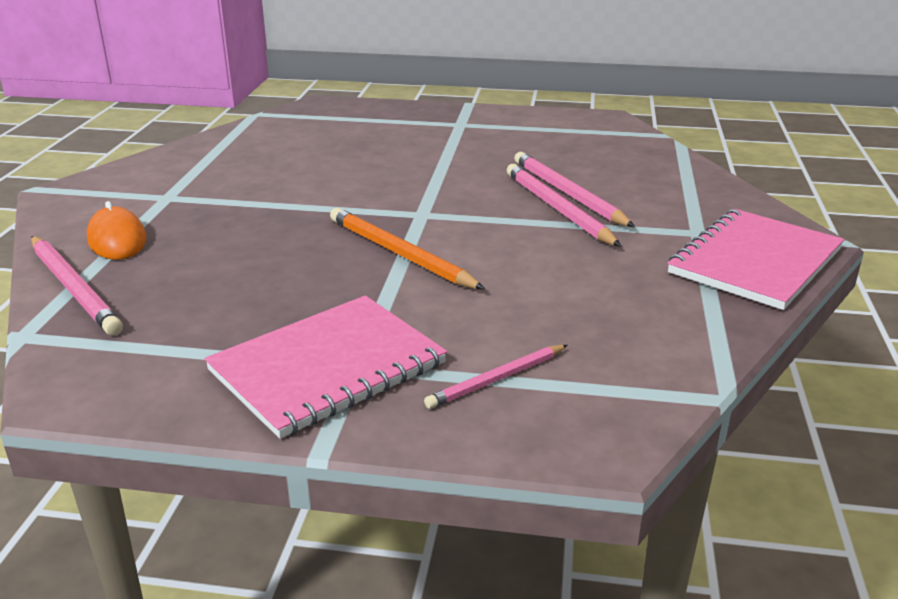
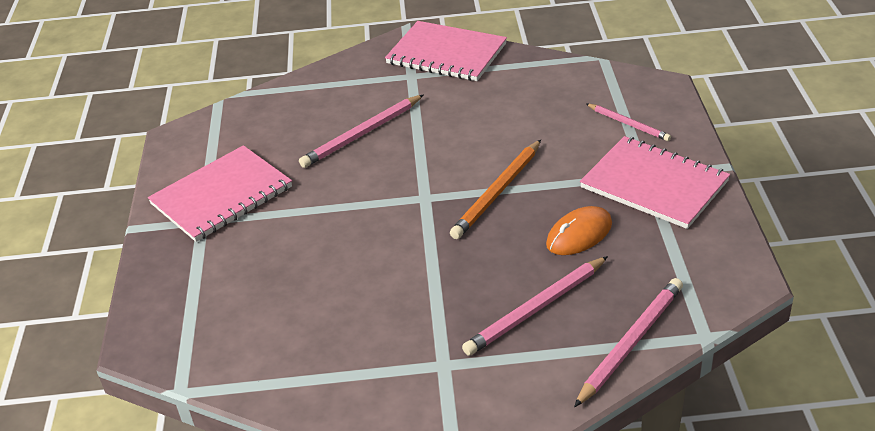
camera: 100 degrees left, 10 degrees up
(117, 239) = (541, 358): orange mouse -> orange mouse (579, 234)
(493, 131) = (221, 196): none -> pink notebook
(557, 209) = (393, 135): pink pencil -> pink pencil (536, 309)

